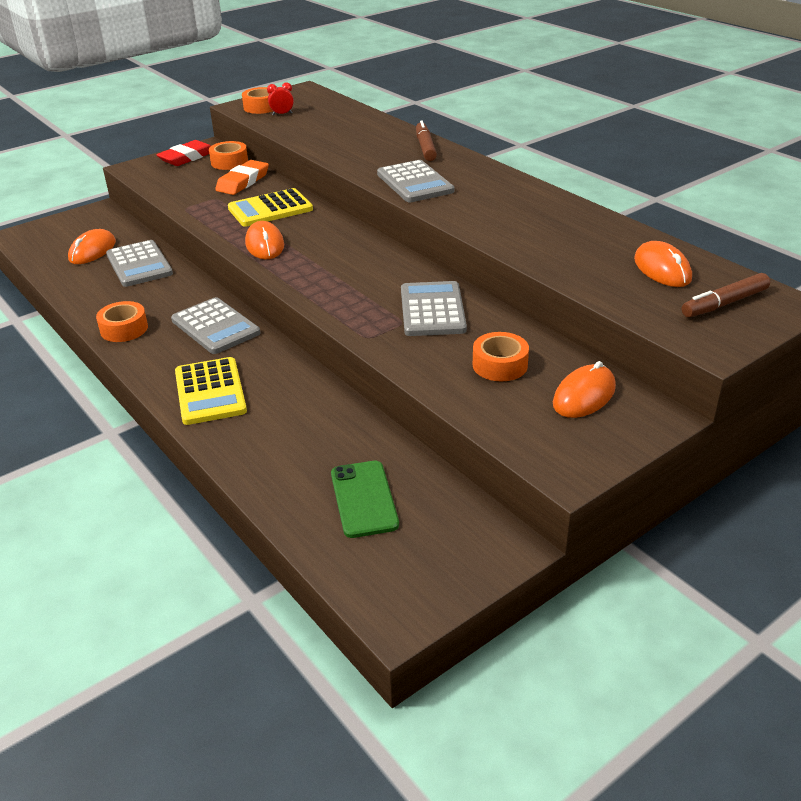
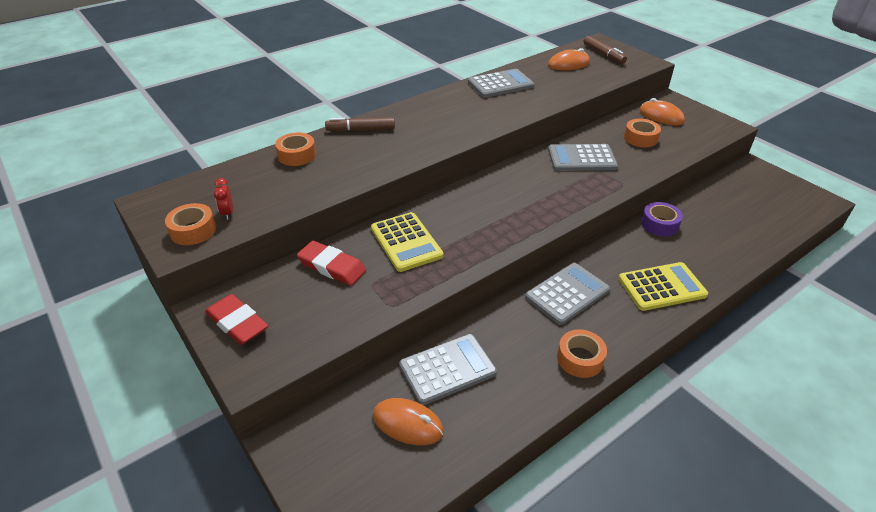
camera: 90 degrees left, 5 degrees up
(229, 162) = (269, 282): orange tape -> orange tape (297, 155)
(243, 182) = (332, 266): orange eraser -> red eraser
(265, 244) = (482, 241): orange mouse -> none
(335, 407) = (659, 224): none -> purple tape
(364, 499) = (743, 211): green phone -> none
(415, 183) = (436, 136): grey calculator -> grey calculator (500, 84)

